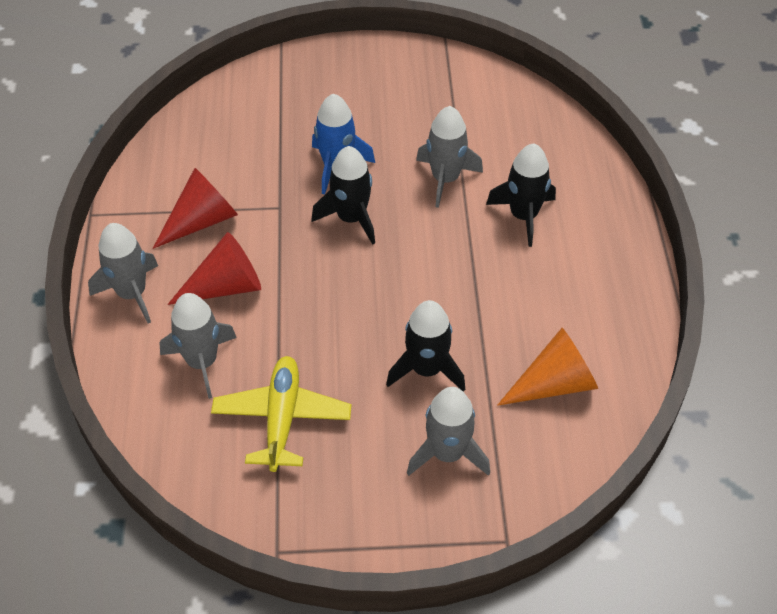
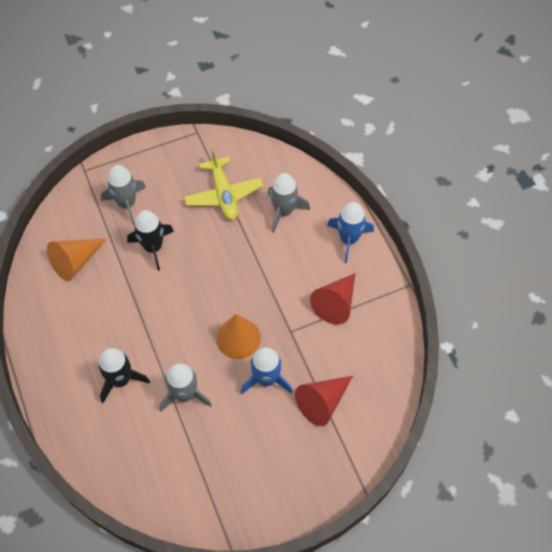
camera: 160 degrees right, 10 degrees up
(132, 294) = (348, 239): grey rocket -> blue rocket
(225, 286) = (295, 262): red cone -> red cone (322, 402)
(351, 218) = (238, 338): black rocket -> orange cone

